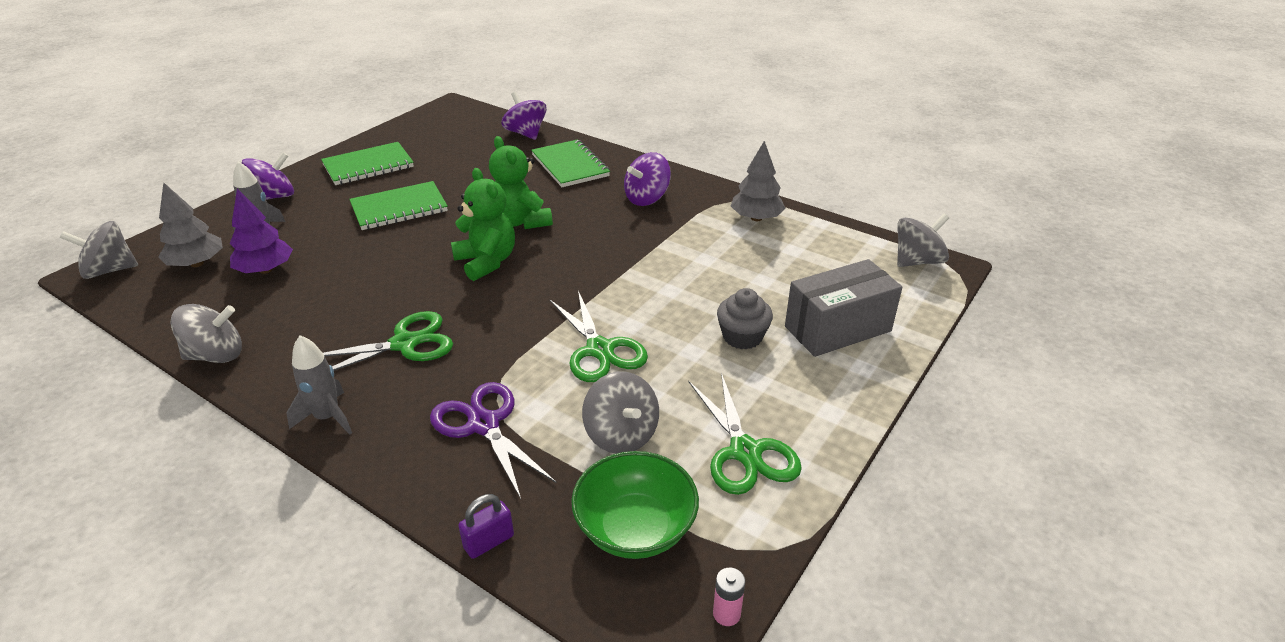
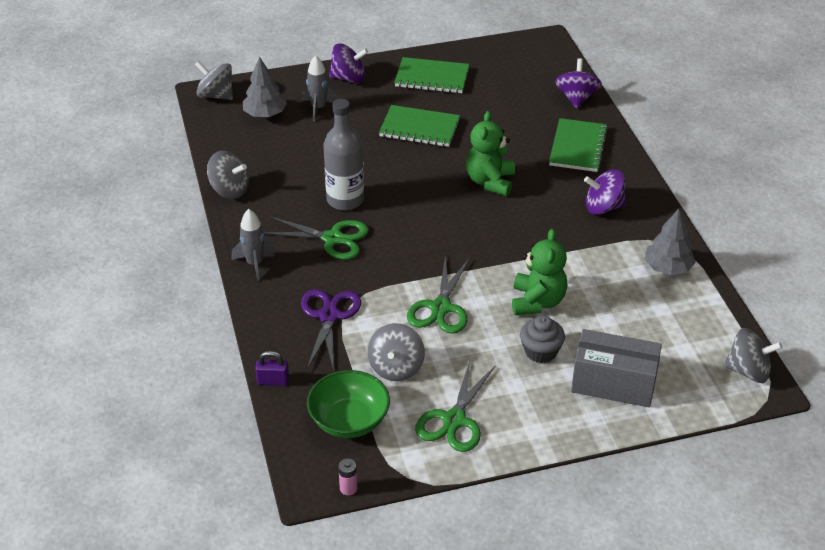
camera: 40 degrees right, 5 degrees up
(265, 270) = (299, 140): purple tree -> none
(381, 301) = (345, 200): none -> grey bottle
(486, 262) = (435, 204): green teddy bear -> green teddy bear (537, 302)

